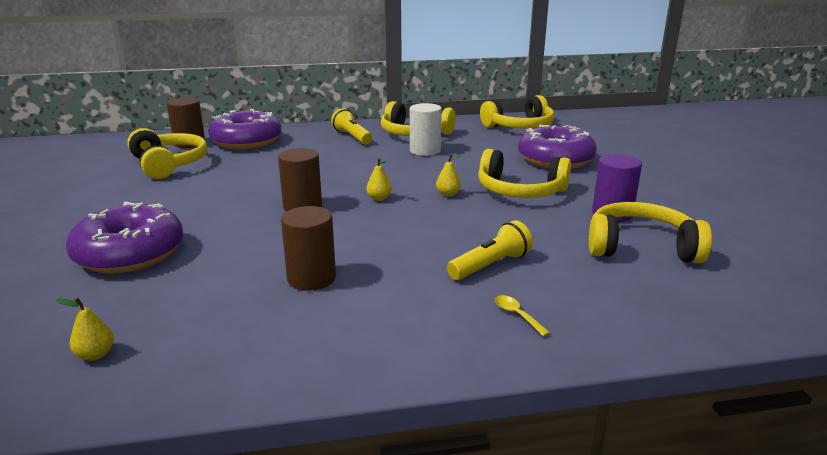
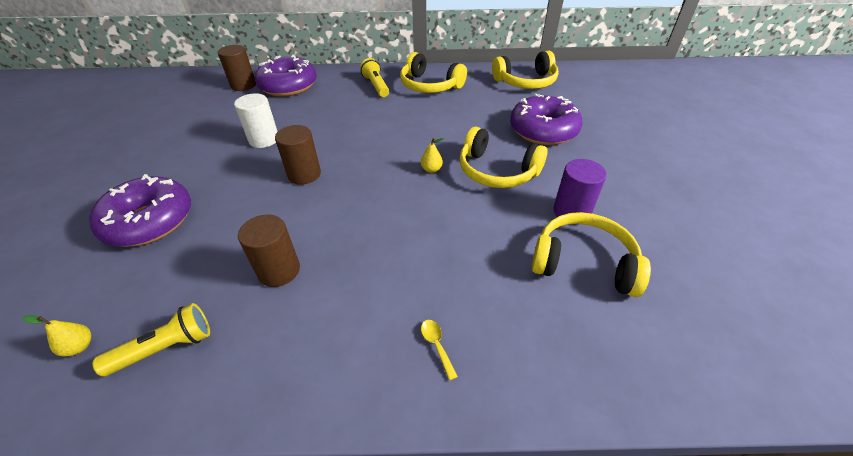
camera: 10 degrees right, 20 degrees up
(169, 164) = (218, 110): yellow headphones -> none
(379, 198) = (371, 170): yellow pear -> none
(425, 150) = (431, 109): white cylinder -> white cylinder (264, 139)
(490, 265) = (436, 272): yellow flashlight -> yellow flashlight (165, 348)

